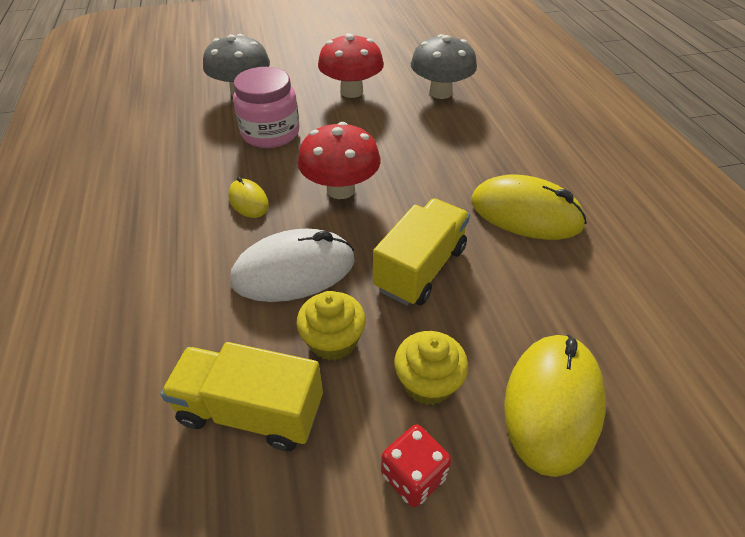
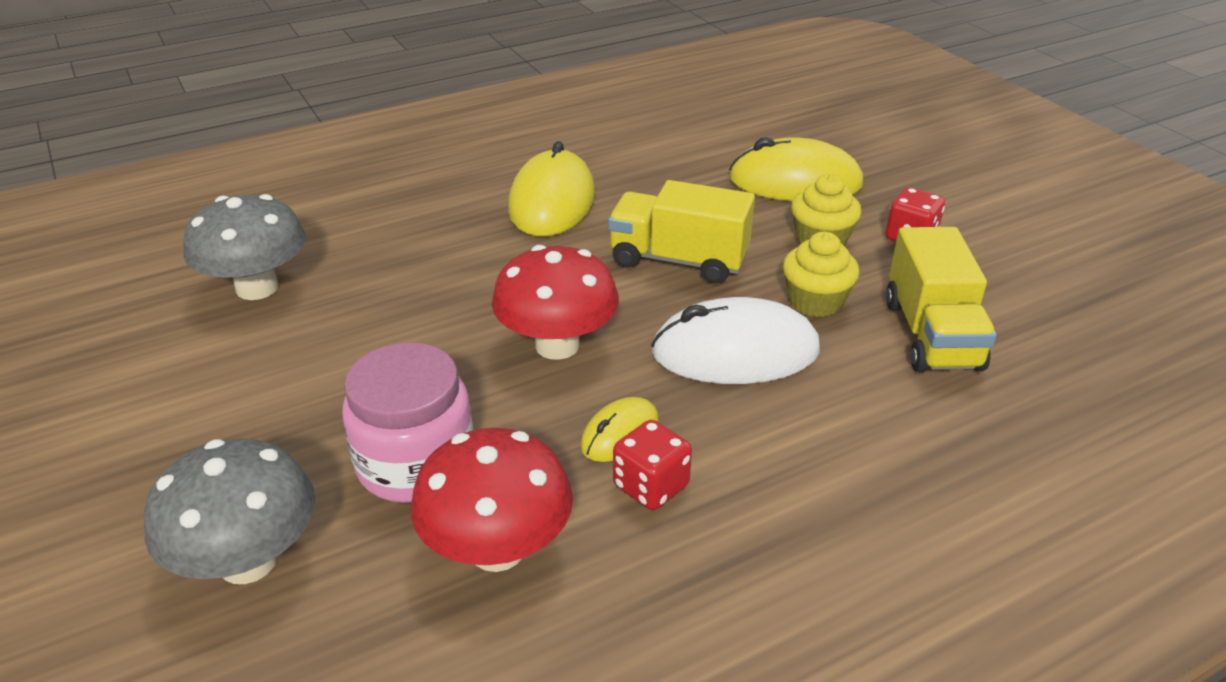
camera: 105 degrees left, 10 degrees down
(202, 204) = (651, 486): none -> red dice
(294, 270) = (735, 352): white mouse -> white mouse turned 60 degrees counterclockwise
(351, 91) = (250, 390): red mushroom -> red mushroom (497, 549)

